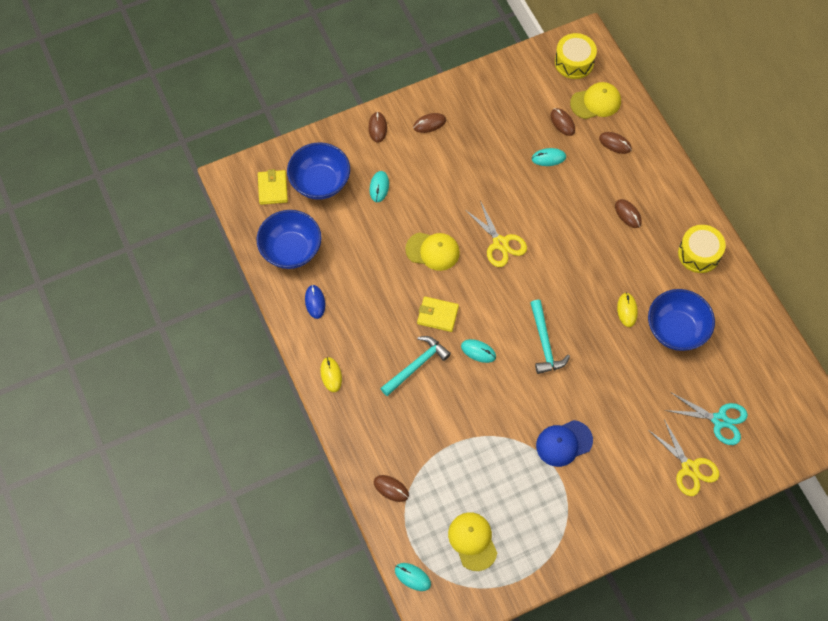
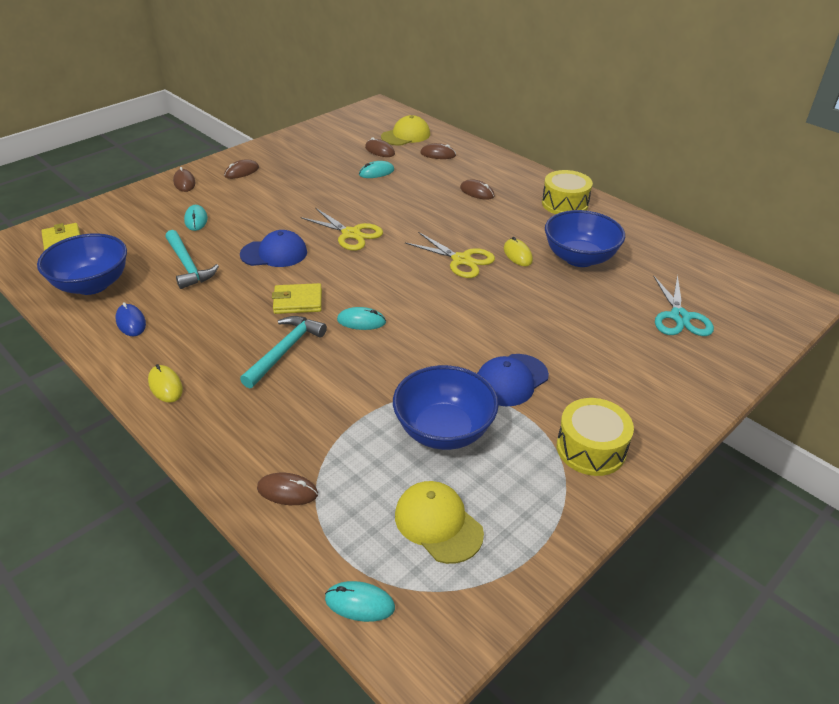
camera: 20 degrees left, 25 degrees down
(320, 182) = (123, 228): blue bowl -> blue bowl (444, 430)
(433, 251) = (274, 253): yellow cap -> blue cap
(544, 343) = (439, 298): turquoise hammer -> turquoise hammer (188, 266)
(574, 62) = (373, 118): yellow drum -> yellow drum (591, 448)
(689, 468) = (678, 366): yellow scissors -> yellow scissors (461, 260)
(719, 420) = (679, 317): turquoise scissors -> turquoise scissors turned 90 degrees clockwise

